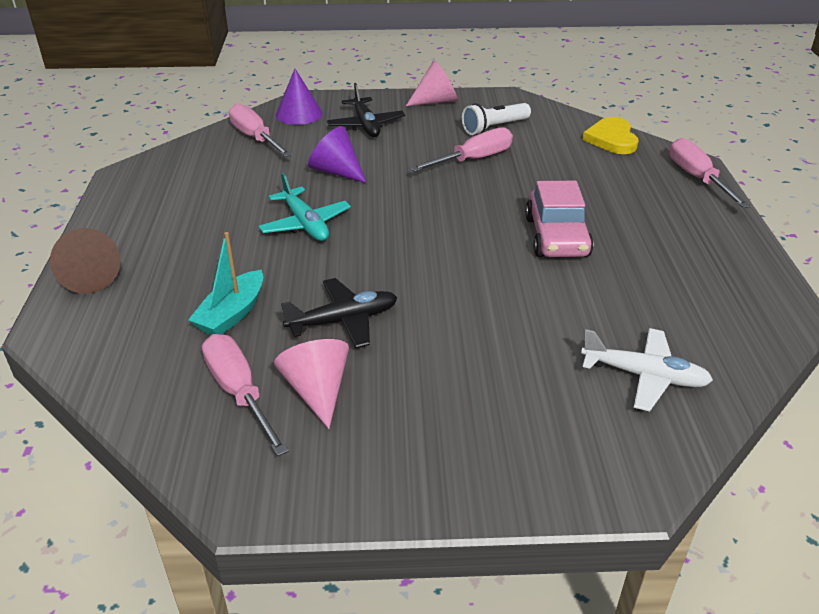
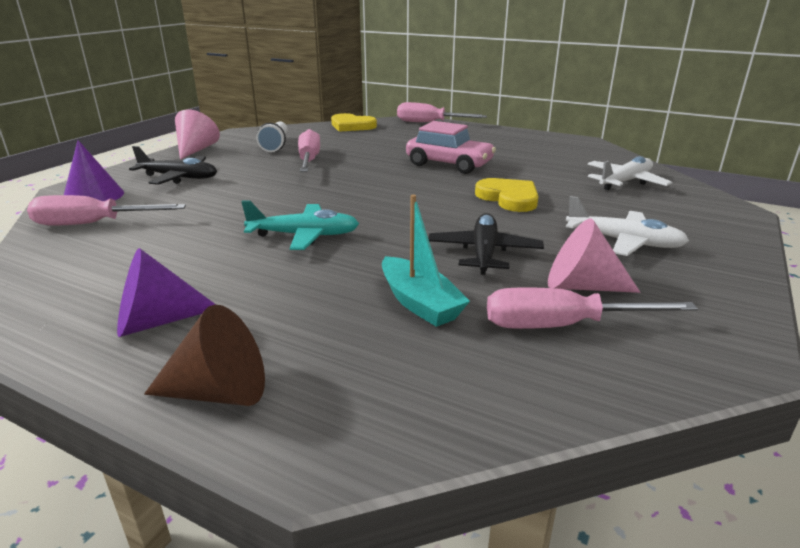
camera: 60 degrees left, 10 degrees down
(336, 171) = (236, 204): purple cone -> purple cone (157, 321)
(441, 402) = (624, 242): none -> white plane
(493, 301) = (509, 198): none -> yellow heart

